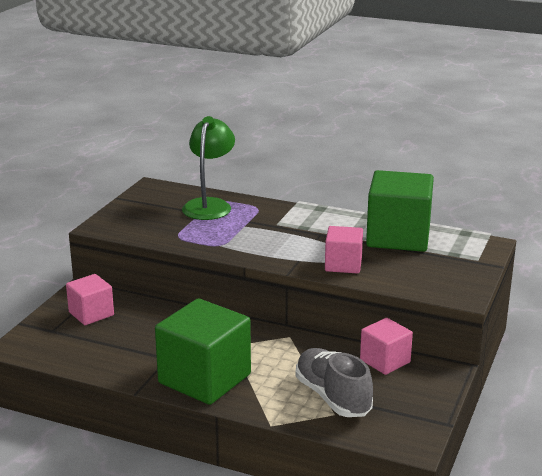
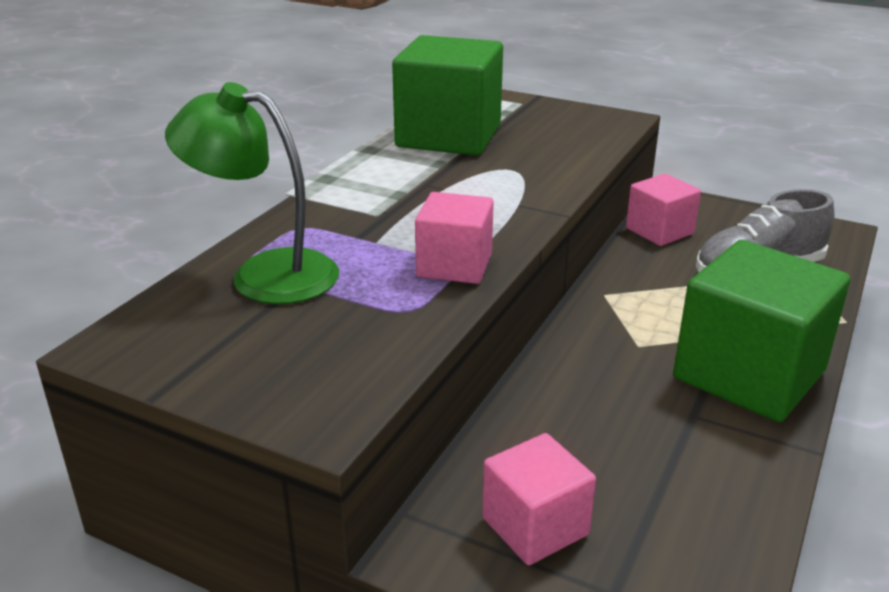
camera: 85 degrees left, 5 degrees up
(343, 265) = (536, 175): pink cube -> pink cube (454, 265)

